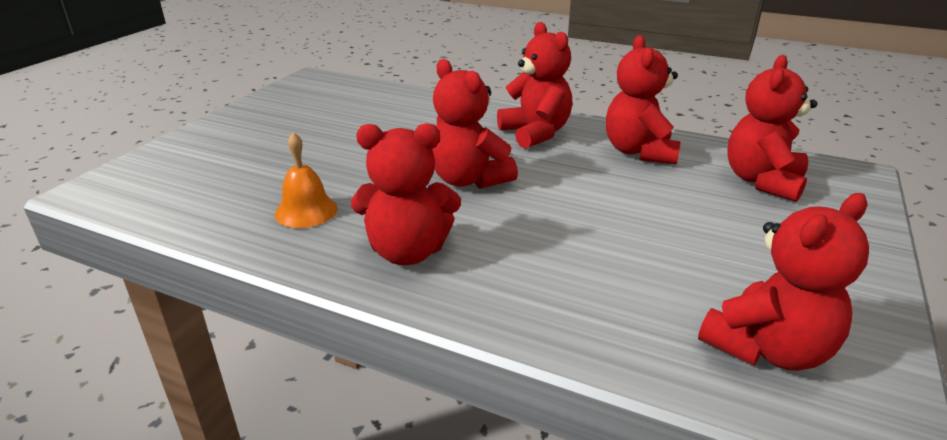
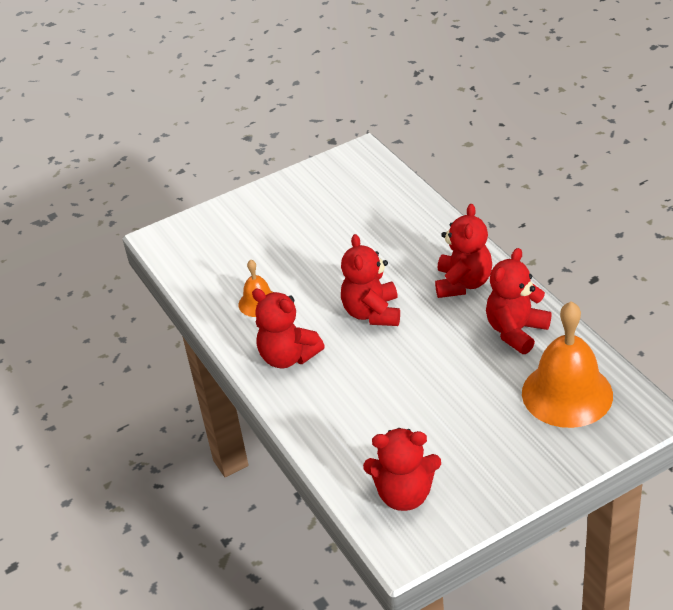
camera: 40 degrees right, 10 degrees up
(762, 181) = (567, 393): red teddy bear -> orange bell

